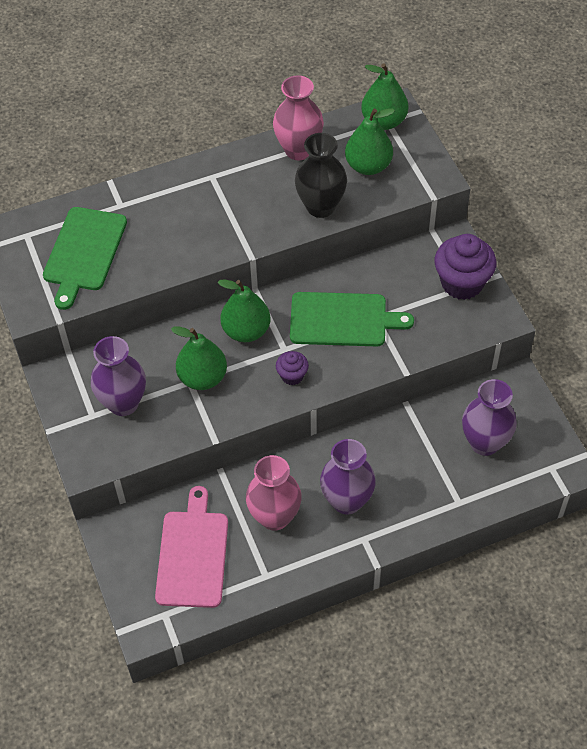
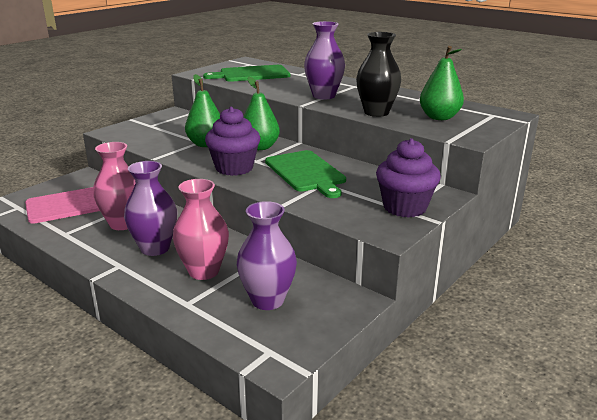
camera: 60 degrees right, 30 degrees down
(123, 403) = (166, 130): purple vase -> purple vase (324, 96)
(292, 376) = (234, 168): purple cupcake -> purple cupcake, size x1.93
(298, 150) = (416, 99): pink vase -> pink vase (204, 271)
(384, 121) = (490, 114): green pear -> none

